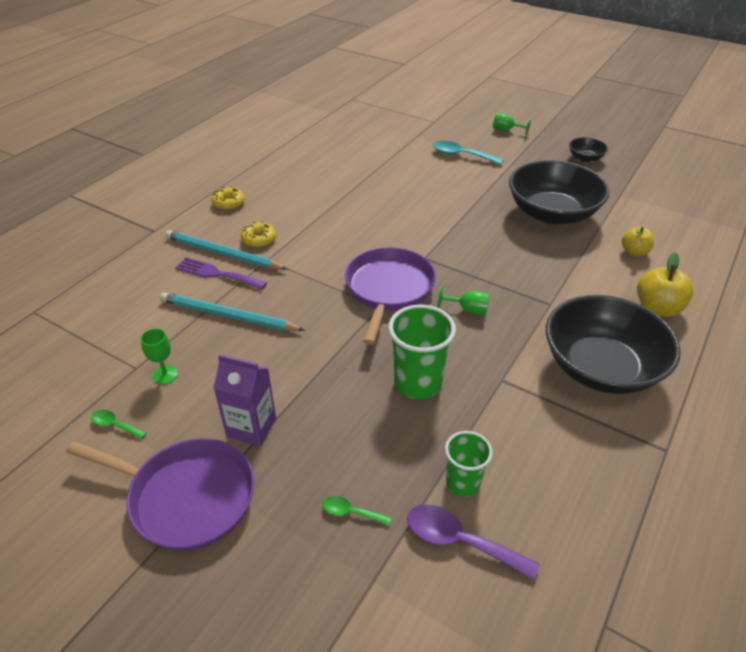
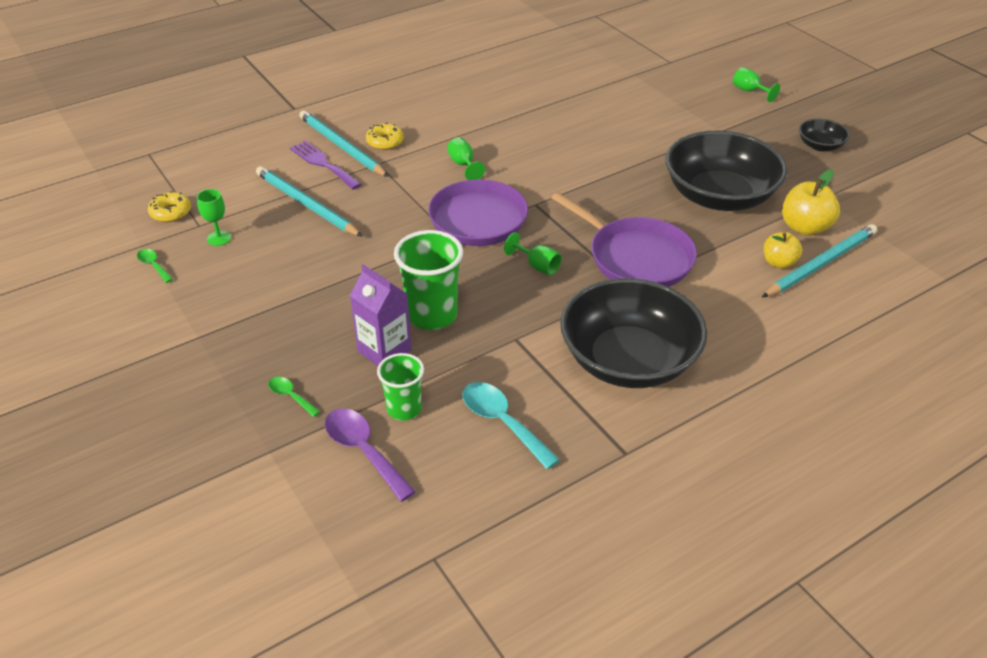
camera: 25 degrees right, 0 degrees up
(187, 497) = (172, 338): purple pan -> purple pan (636, 258)
(229, 203) = (382, 99): yellow donut -> yellow donut (171, 212)
(251, 427) = (259, 303): purple carton -> purple carton (384, 351)
(341, 241) = (463, 165): none -> green goblet
(461, 155) = (669, 107): turquoise spoon -> turquoise spoon (502, 422)
(657, 308) = (748, 326): yellow apple -> yellow apple (805, 227)
(661, 244) = (821, 264): none -> turquoise pencil

